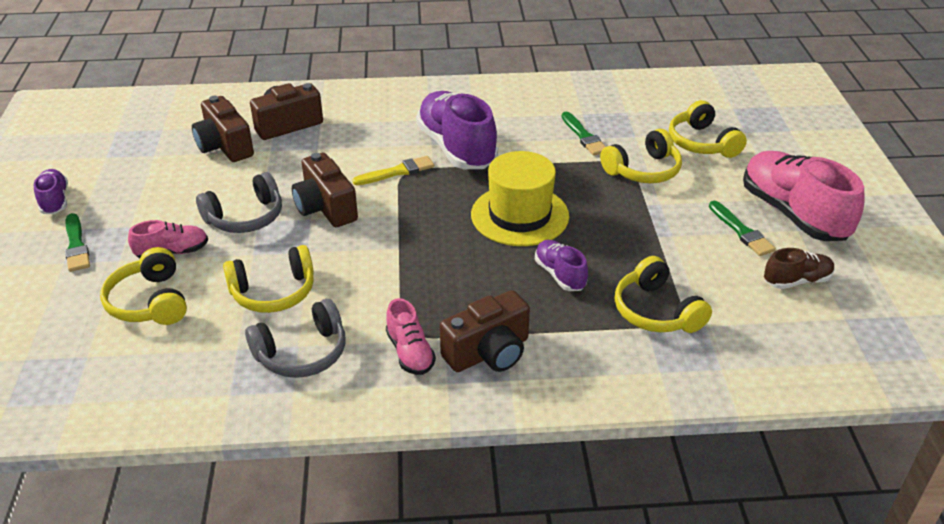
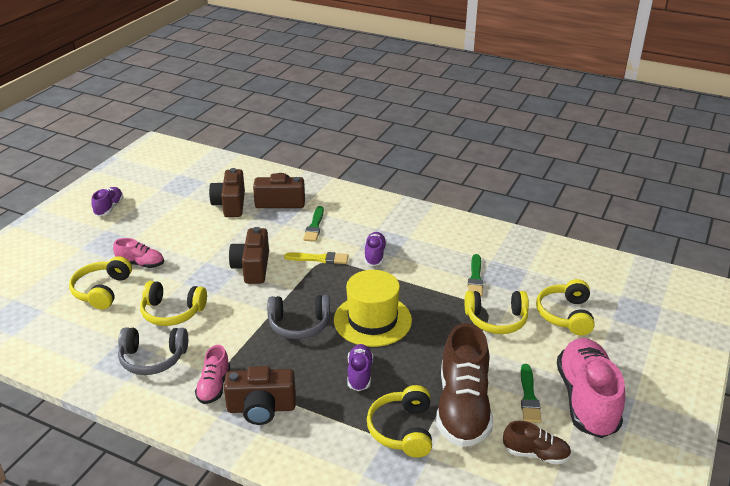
camera: 30 degrees right, 5 degrees down
(76, 245) = (96, 240): green brush -> green brush (314, 226)
(245, 217) = (200, 256): grey headphones -> grey headphones (299, 325)
(456, 148) = (374, 255): purple shoe -> purple shoe, size x0.50
(692, 266) = (463, 407): none -> brown shoe

